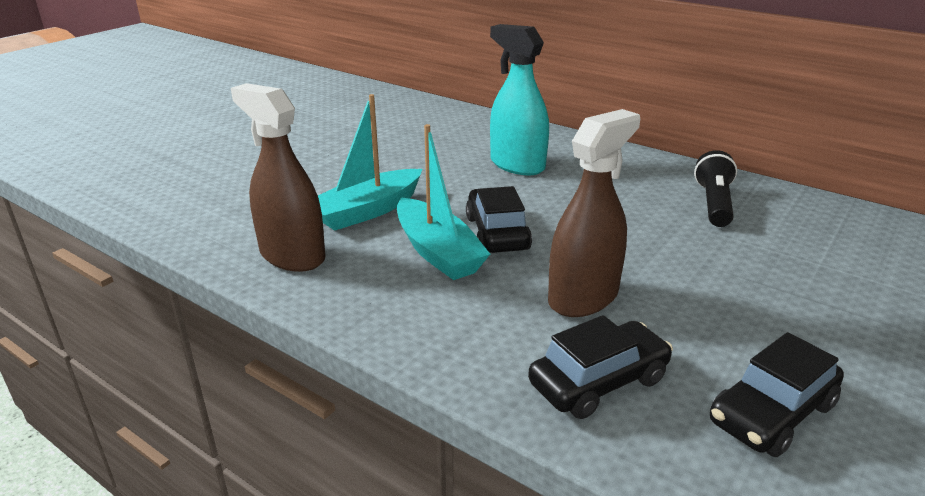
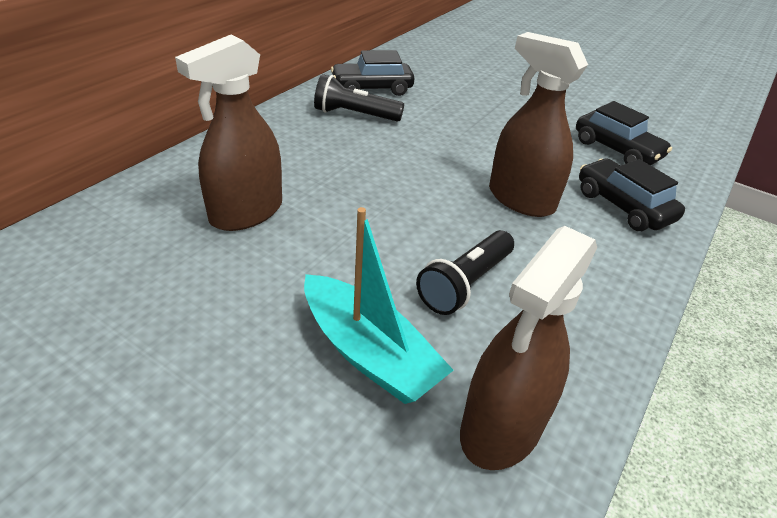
camera: 95 degrees left, 10 degrees up
(438, 252) = (465, 284): turquoise boat -> black flashlight
(497, 233) = (419, 239): black car -> black car (372, 88)
(517, 165) = (246, 212): turquoise spray bottle -> brown spray bottle

